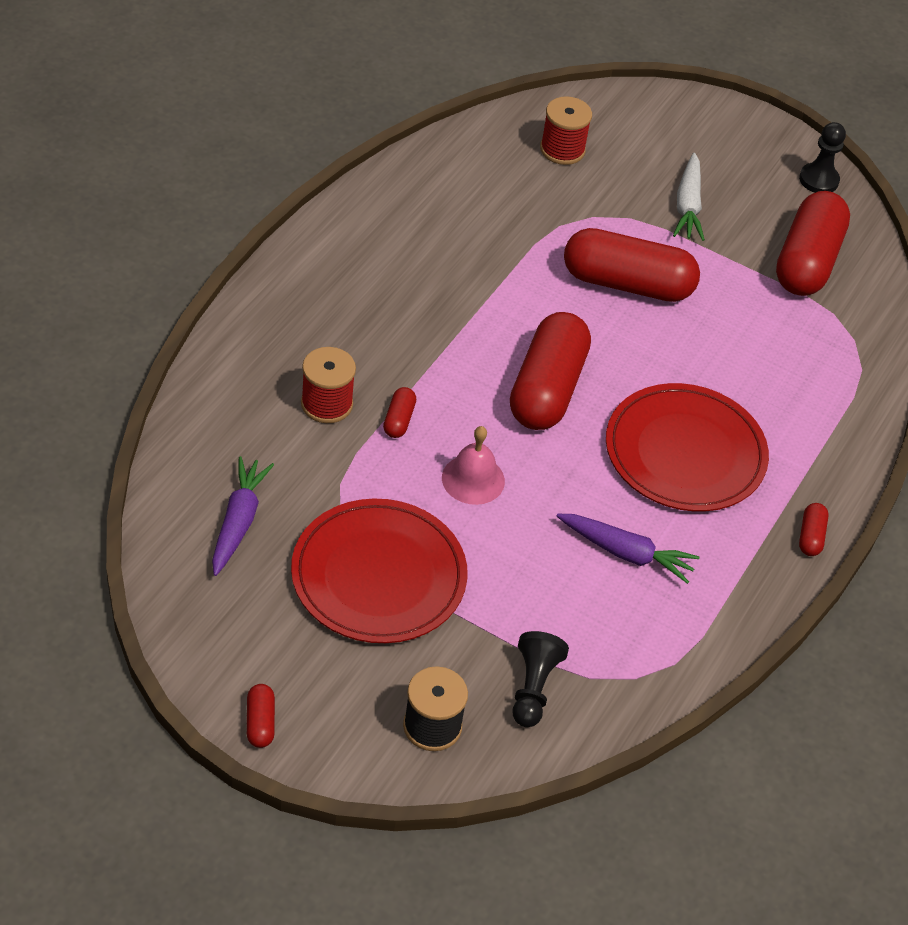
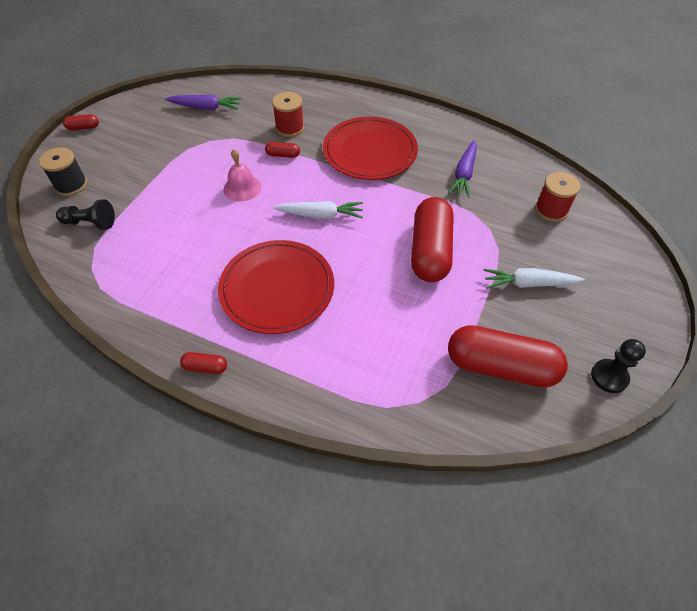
camera: 90 degrees right, 5 degrees up
(378, 576) = (171, 157): red plate -> red plate (370, 151)
(546, 389) = (320, 215): red capsule -> white carrot
(626, 553) = (188, 260): purple carrot -> purple carrot (464, 174)

